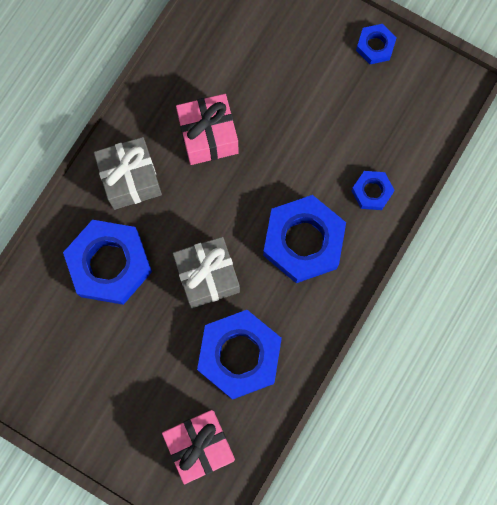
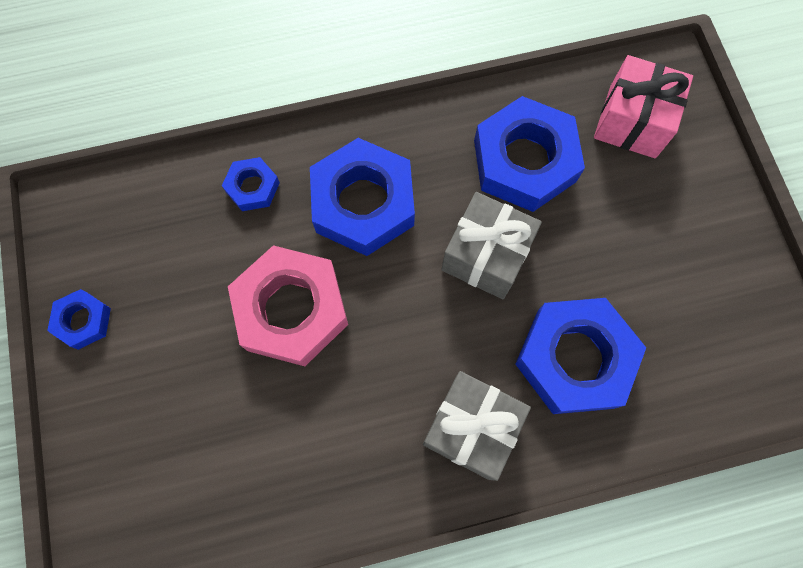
camera: 135 degrees left, 5 degrees down
(208, 136) = (346, 394): pink gift -> none
(279, 149) = (291, 310): none -> pink nut

